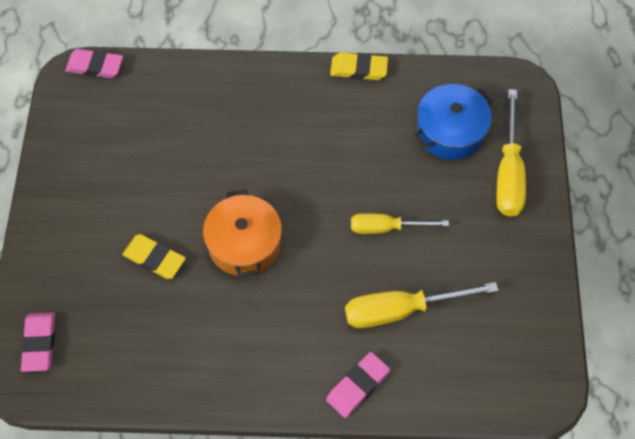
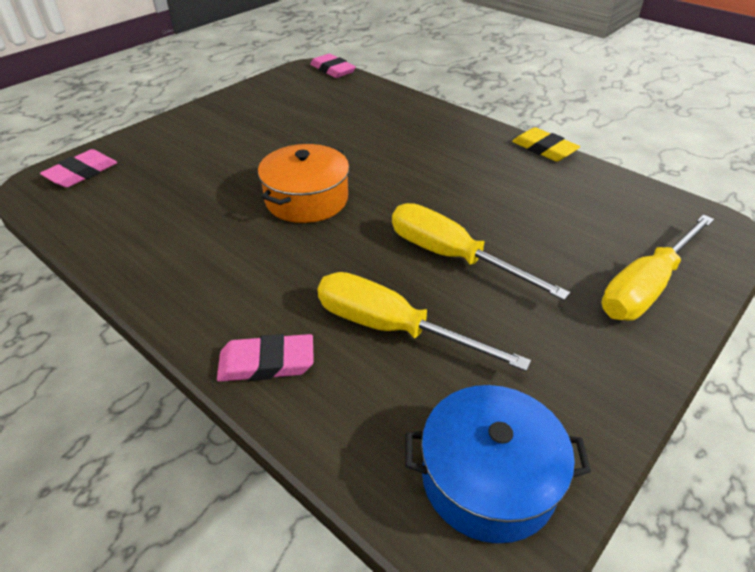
camera: 40 degrees right, 20 degrees down
(154, 258) = (227, 172): yellow eraser -> none
(386, 228) = (452, 257): yellow screwdriver -> yellow screwdriver, size x1.51
(450, 131) = (601, 224): blue pot -> blue pot (488, 478)

